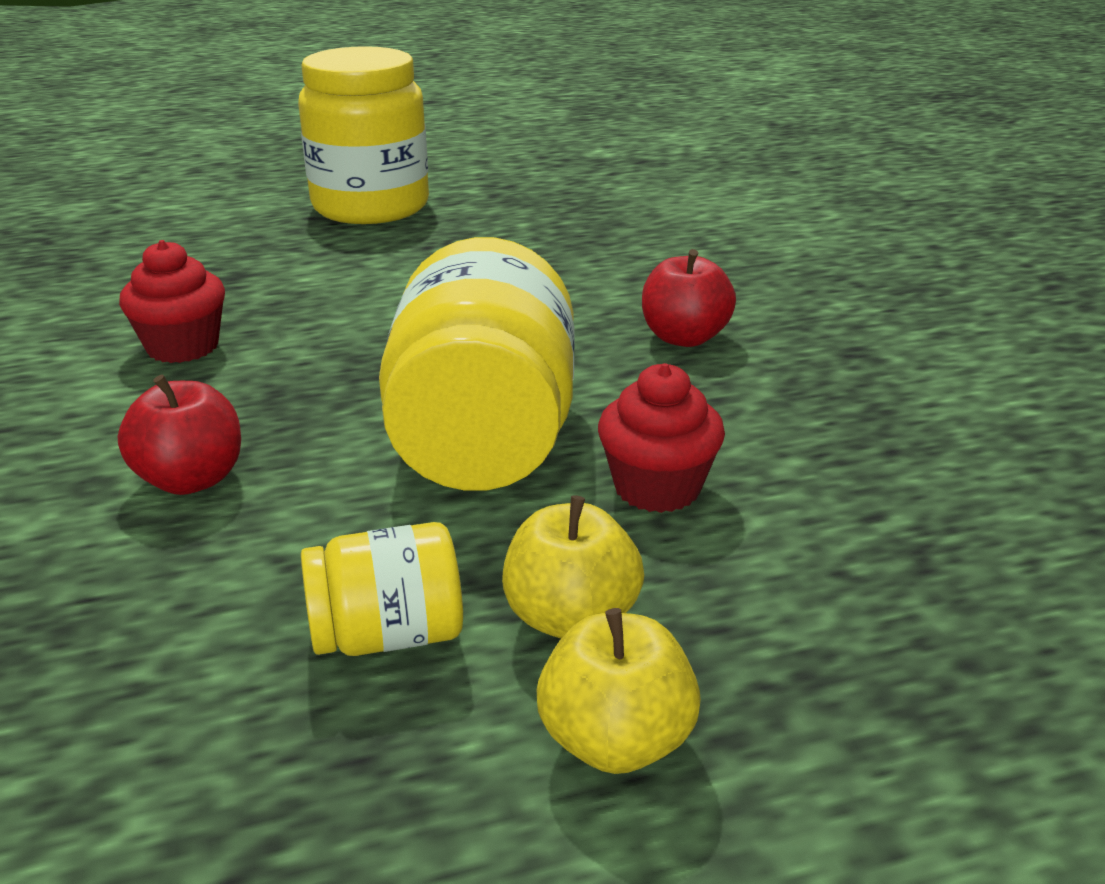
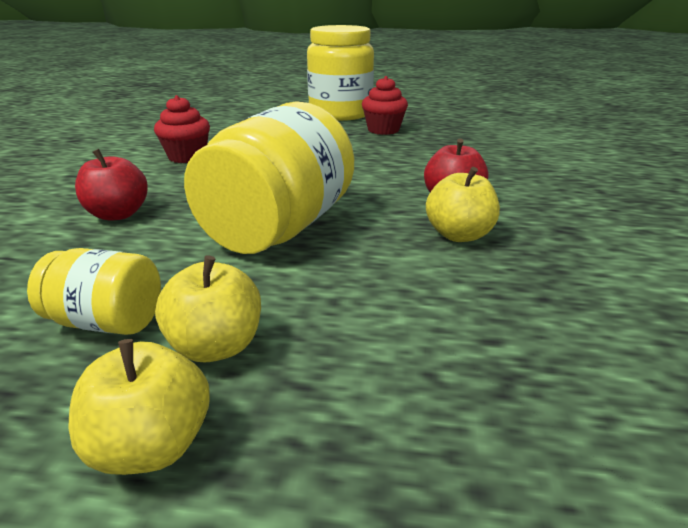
camera: 25 degrees right, 0 degrees up
(657, 488) = (352, 280): red cupcake -> red cupcake (383, 130)
(735, 390) = (458, 234): none -> yellow apple

